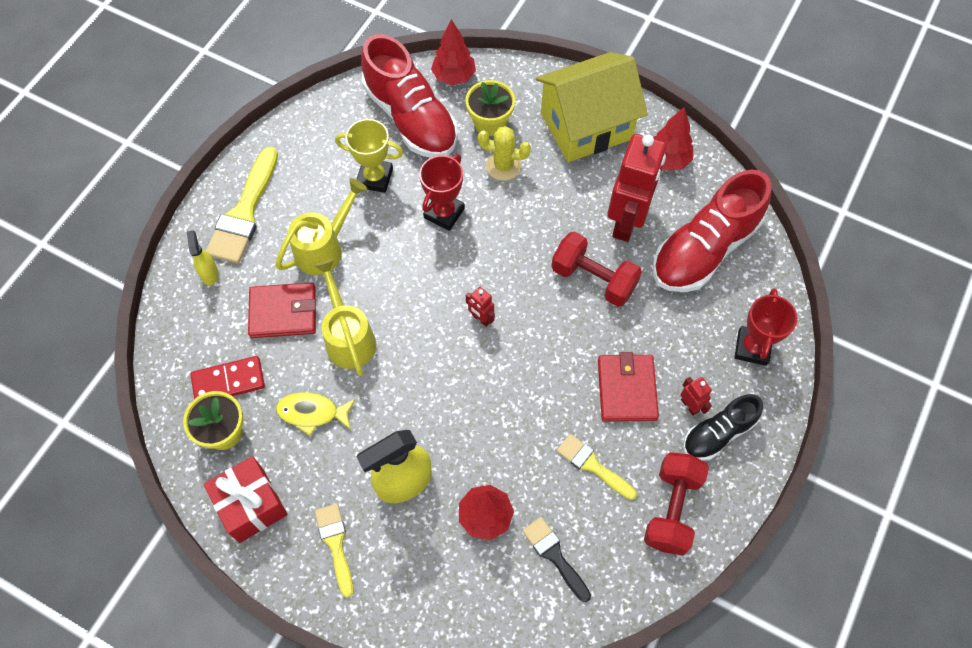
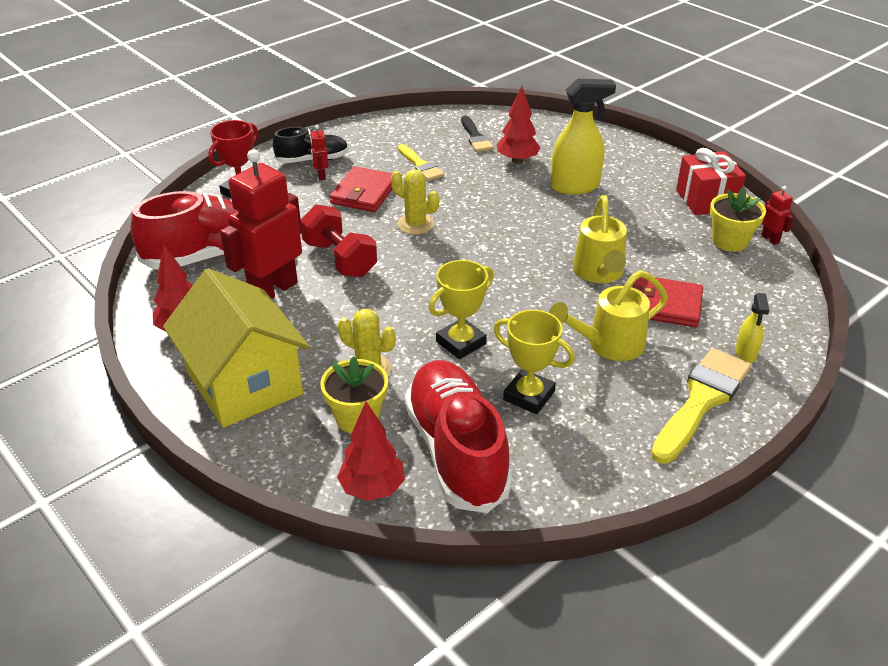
camera: 160 degrees left, 25 degrees down
(228, 381) = (724, 270): red domino -> none
(312, 413) = (645, 235): yellow fish -> none
(335, 544) = (639, 171): yellow brush -> none
(444, 213) = (461, 343): red trophy -> yellow trophy
(481, 318) = (464, 257): red robot -> red robot (770, 239)
(548, 353) = (415, 224): none -> yellow cactus
(586, 126) = (244, 383): yellow house -> yellow house turned 60 degrees clockwise
(672, 509) = (377, 138): red dumbbell -> none

